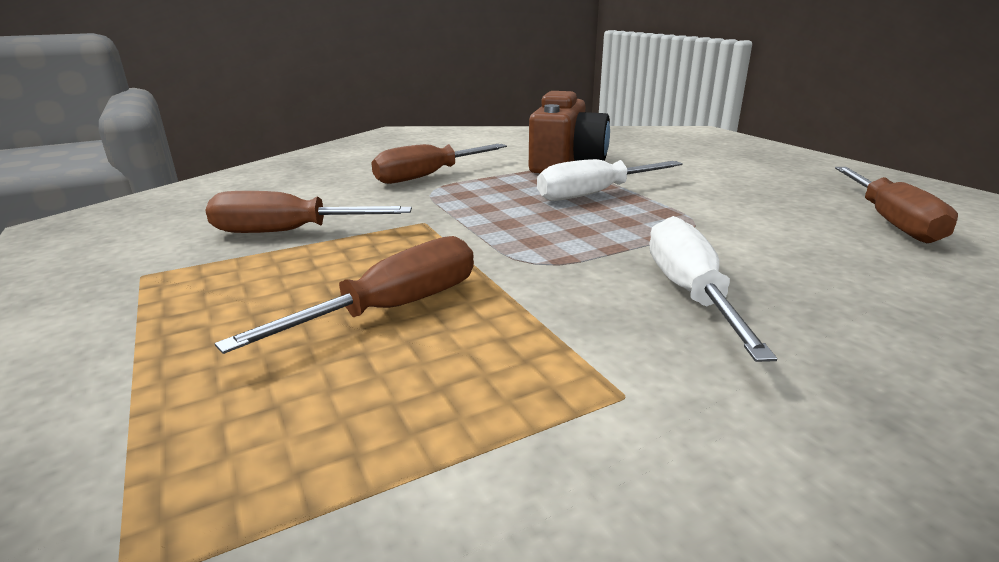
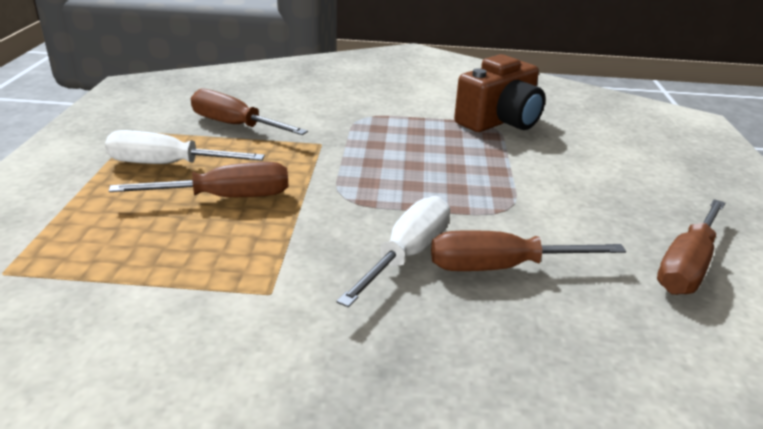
camera: 30 degrees right, 5 degrees up
(428, 176) = (377, 104): brown screwdriver -> brown screwdriver (502, 267)
(595, 194) = (474, 158): white screwdriver -> white screwdriver (168, 165)

